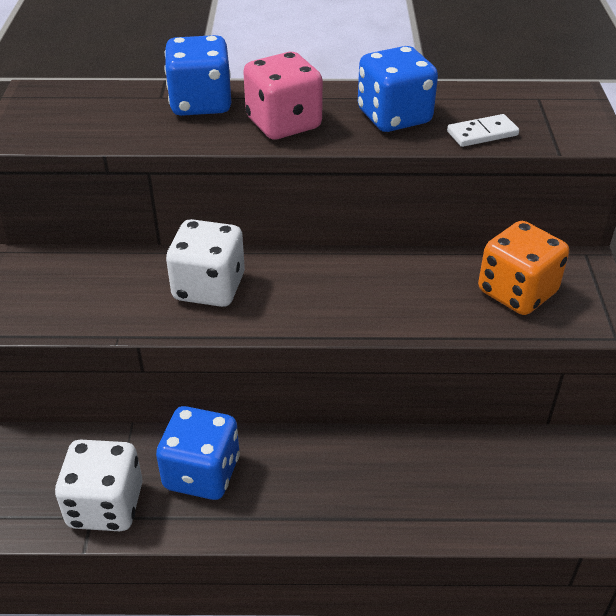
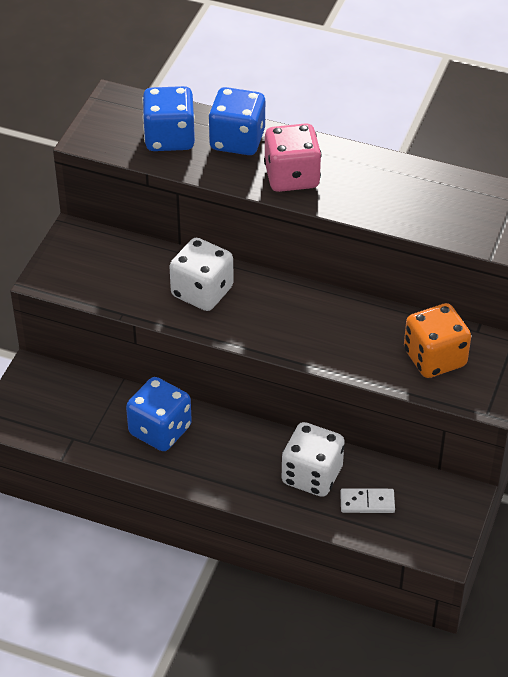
camera: 20 degrees right, 5 degrees up
(106, 506) = (85, 433): white dice -> white dice (312, 475)
(394, 117) = (381, 191): blue dice -> blue dice (169, 138)
(482, 133) = (442, 225): white domino -> white domino (367, 502)

